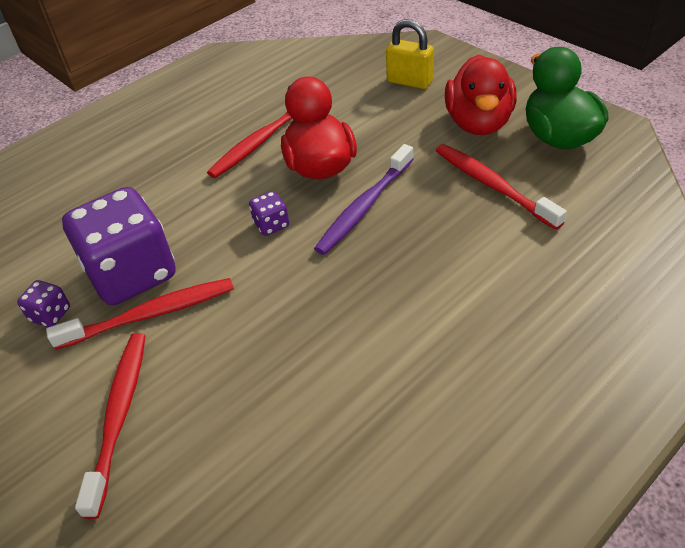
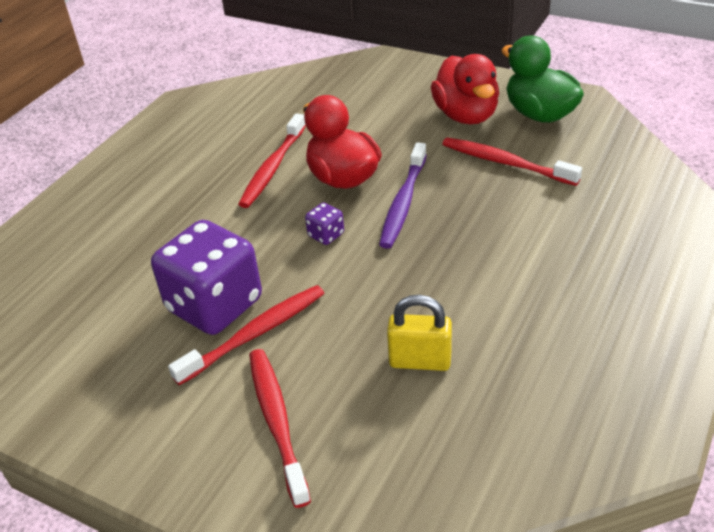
camera: 20 degrees left, 5 degrees down
(50, 314) = (153, 358): purple dice -> none
(409, 81) = (385, 92): yellow padlock -> yellow padlock (420, 361)

